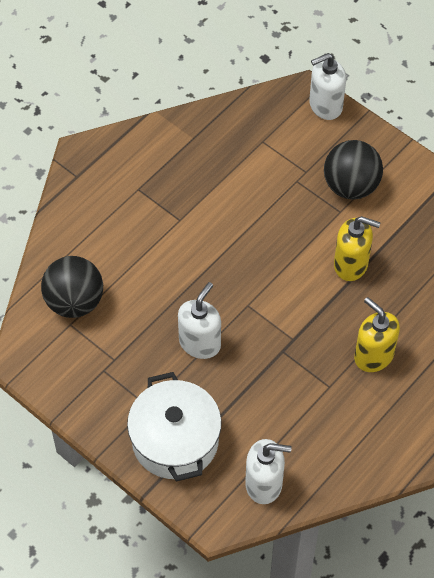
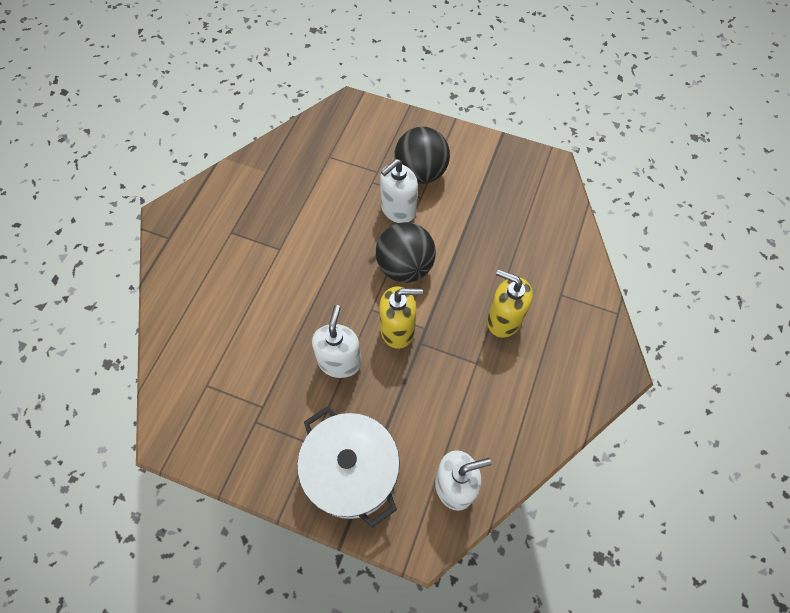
camera: 20 degrees left, 5 degrees up
(74, 302) = (204, 361): black ball -> black ball (405, 266)
(325, 106) = (371, 111): white soap dispenser -> white soap dispenser (398, 210)
(351, 264) = (449, 241): yellow soap dispenser -> yellow soap dispenser (398, 330)

